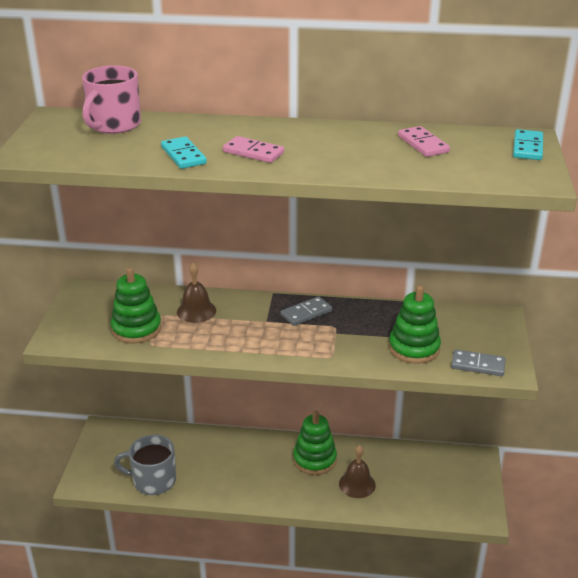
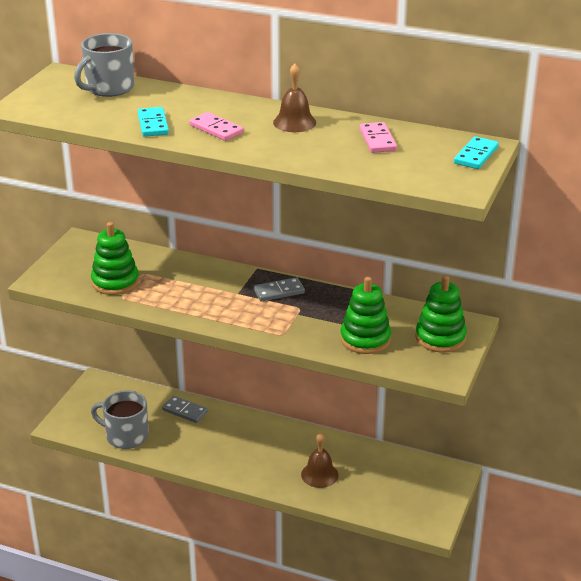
camera: 15 degrees right, 0 degrees up
(114, 125) = (109, 88): pink mug -> grey mug
(196, 311) = (177, 274): brown bell -> brown bell (294, 122)
(314, 459) = (288, 445): green stacking toy -> green stacking toy (440, 338)
(478, 365) = (418, 364): grey domino -> grey domino (185, 411)

